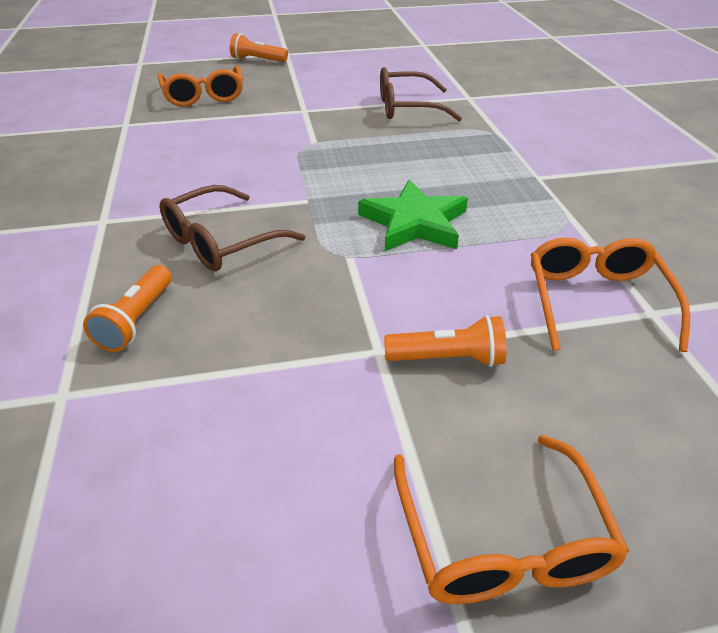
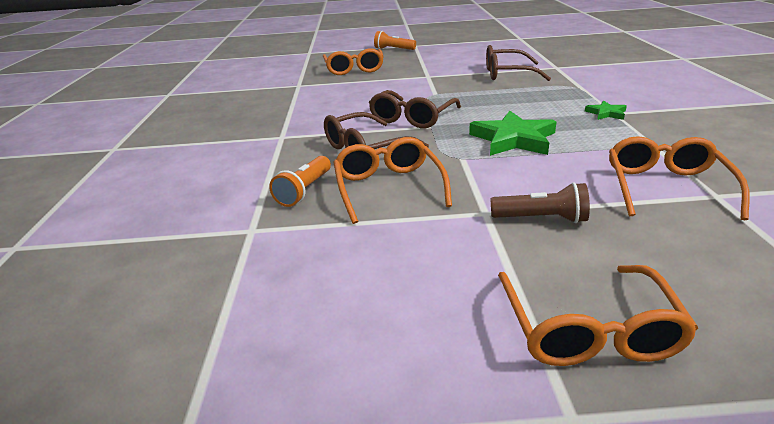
camera: 10 degrees right, 10 degrees down
(252, 311) = (388, 188): none -> orange glasses
(283, 186) = (412, 118): none -> brown glasses
(448, 358) = (541, 219): orange flashlight -> brown flashlight
(528, 178) = (606, 113): none -> green star

